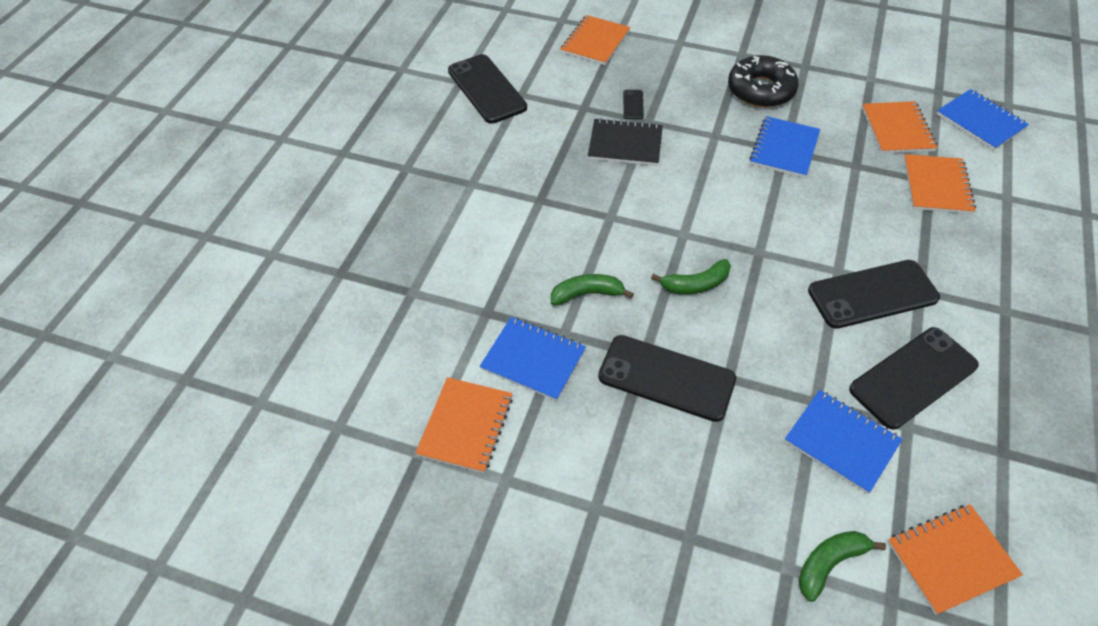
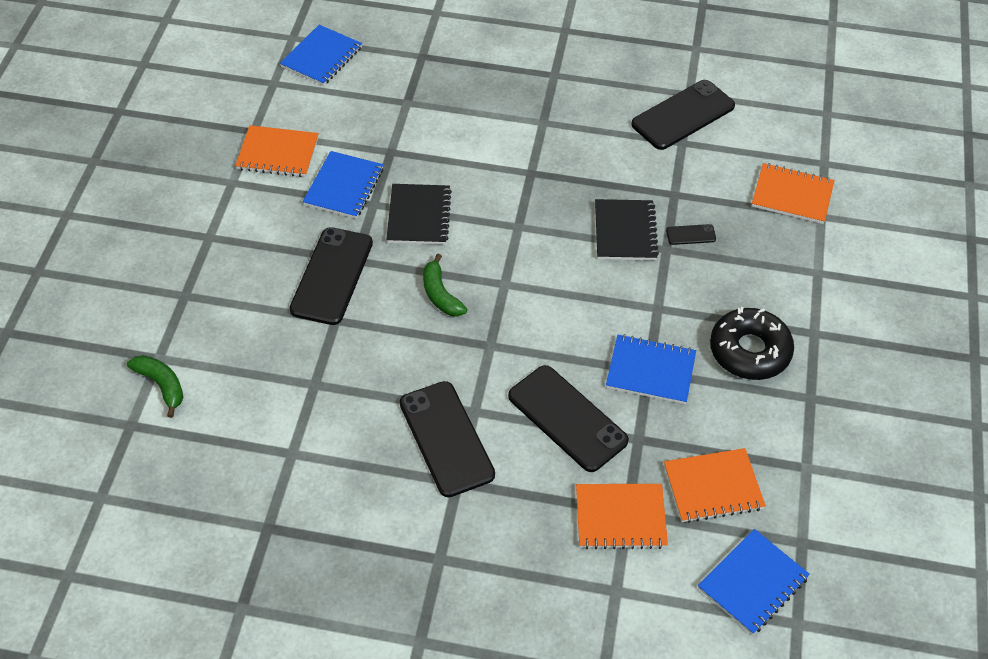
camera: 80 degrees right, 0 degrees up
(587, 294) = (418, 216): green banana -> black notebook
(841, 442) = (273, 400): blue notebook -> blue notebook (321, 57)
(913, 377) = (346, 463): black phone -> black phone (567, 418)
(951, 559) = (163, 471): orange notebook -> none

